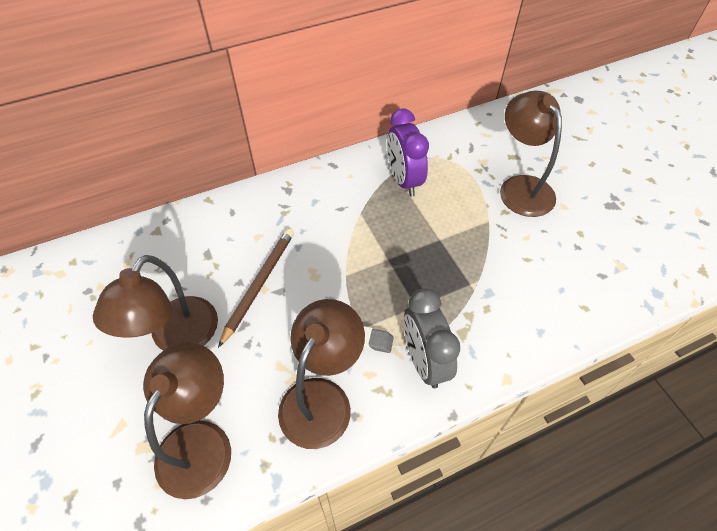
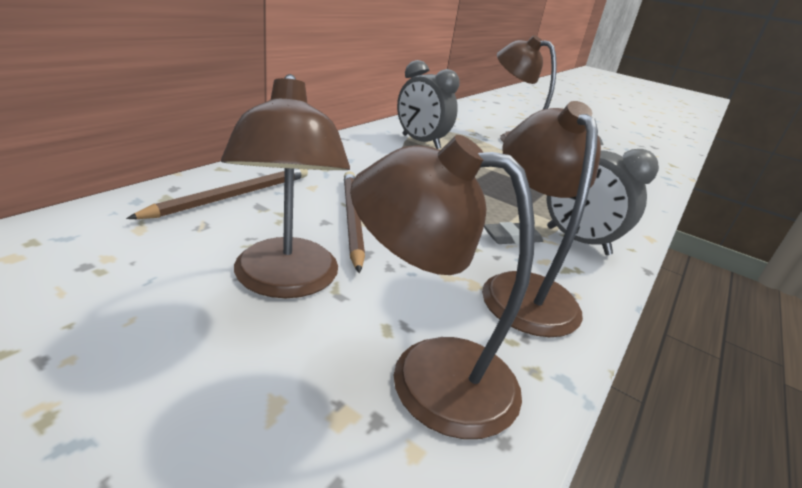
camera: 35 degrees left, 25 degrees down
(196, 238) = (232, 196): none -> brown pencil
(201, 441) = (428, 376): brown lamp -> brown lamp turned 60 degrees counterclockwise
(404, 180) = (420, 142): purple clock -> grey clock

